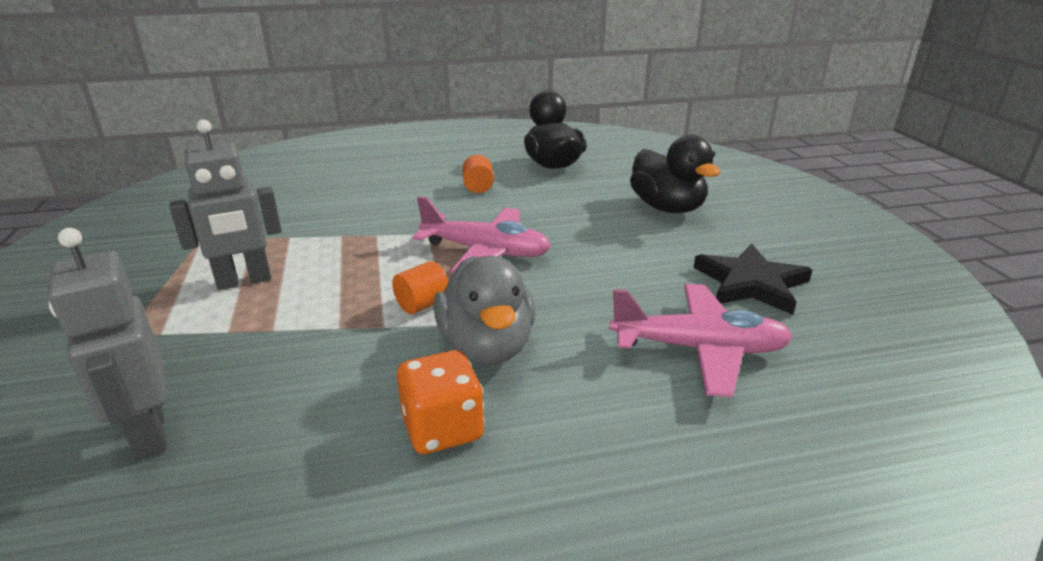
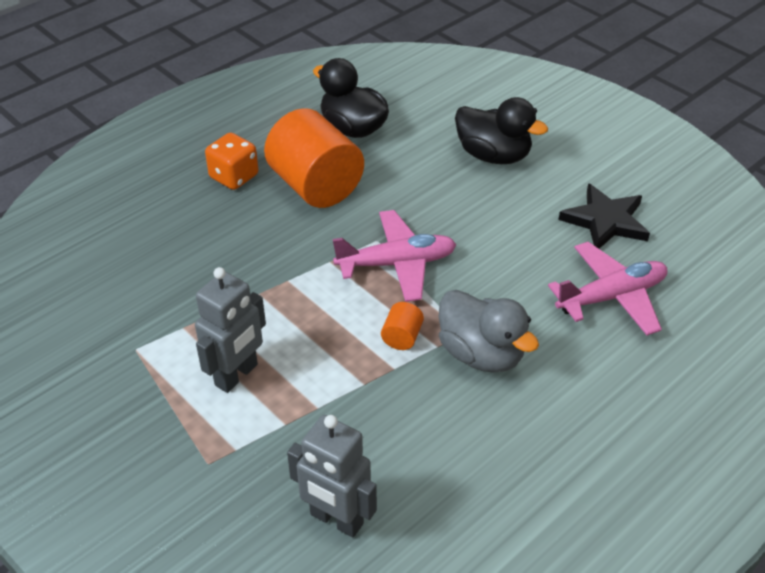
camera: 30 degrees left, 15 degrees up
(442, 428) = (512, 427): orange dice -> orange dice (234, 176)
(478, 187) = (315, 186): orange cylinder -> orange cylinder, size x2.41

